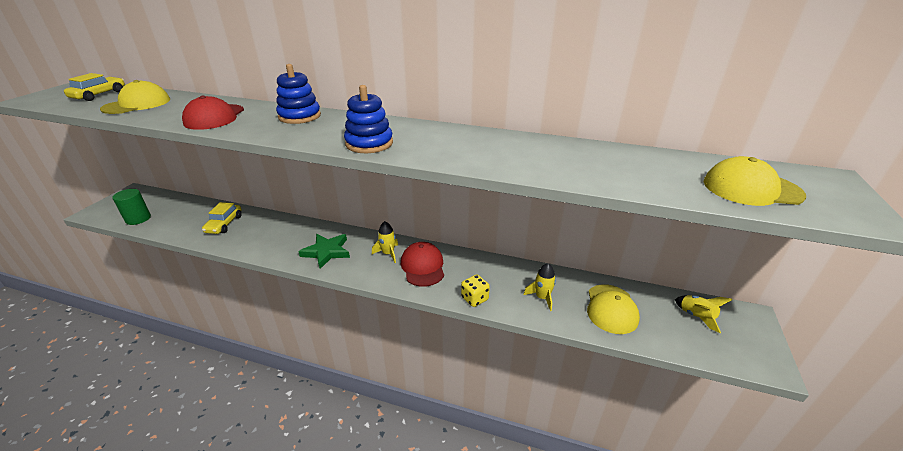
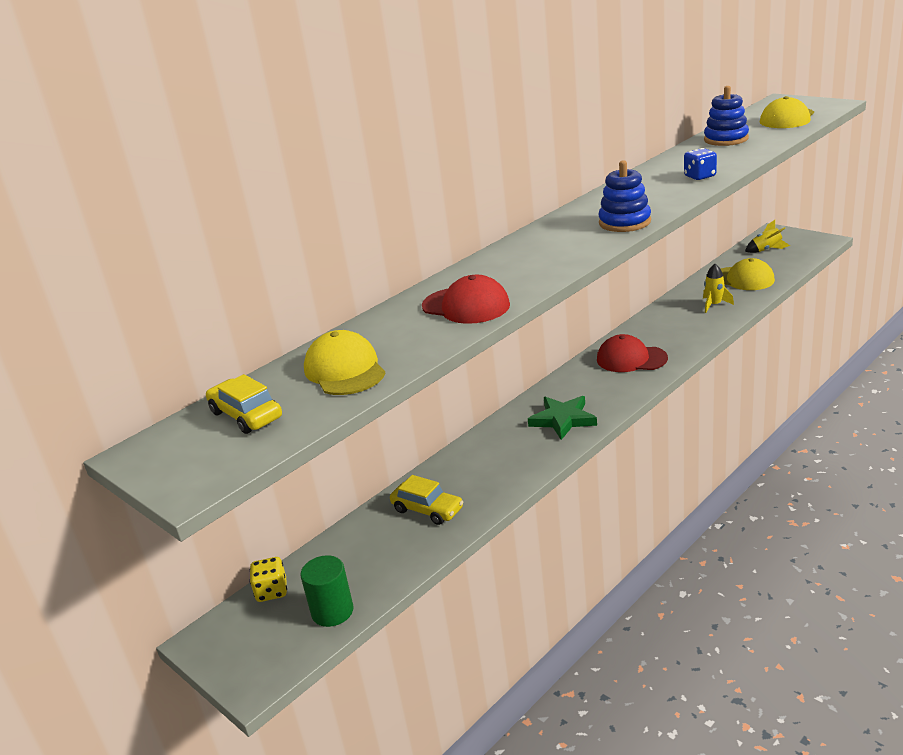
camera: 60 degrees left, 5 degrees down
(299, 116) = (509, 257): blue stacking toy -> blue stacking toy (726, 139)
(388, 253) = (593, 378): yellow rocket -> none
(474, 298) = (699, 337): yellow dice -> yellow dice (272, 591)
(501, 160) = (700, 176): none -> blue dice

